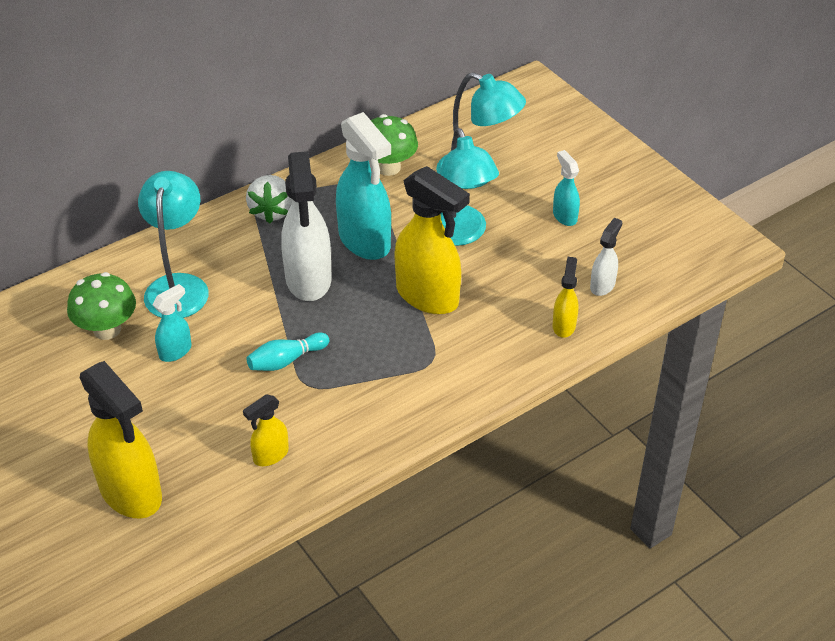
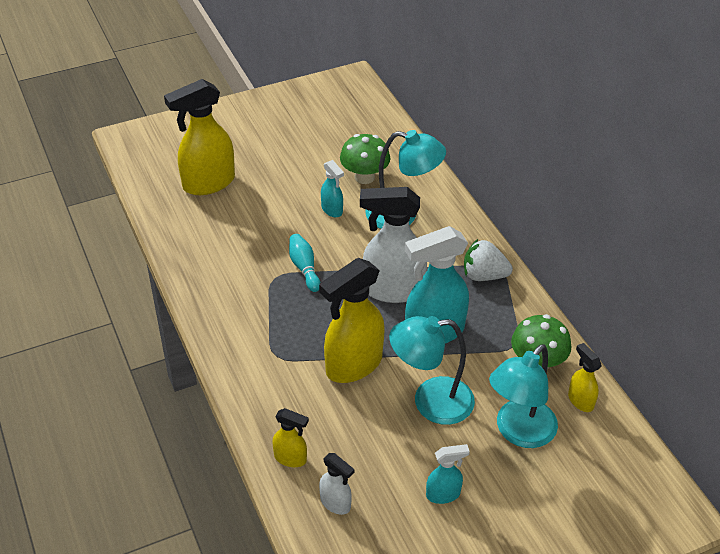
camera: 100 degrees right, 0 degrees up
(270, 455) = (214, 251): yellow spray bottle -> yellow spray bottle (580, 400)

